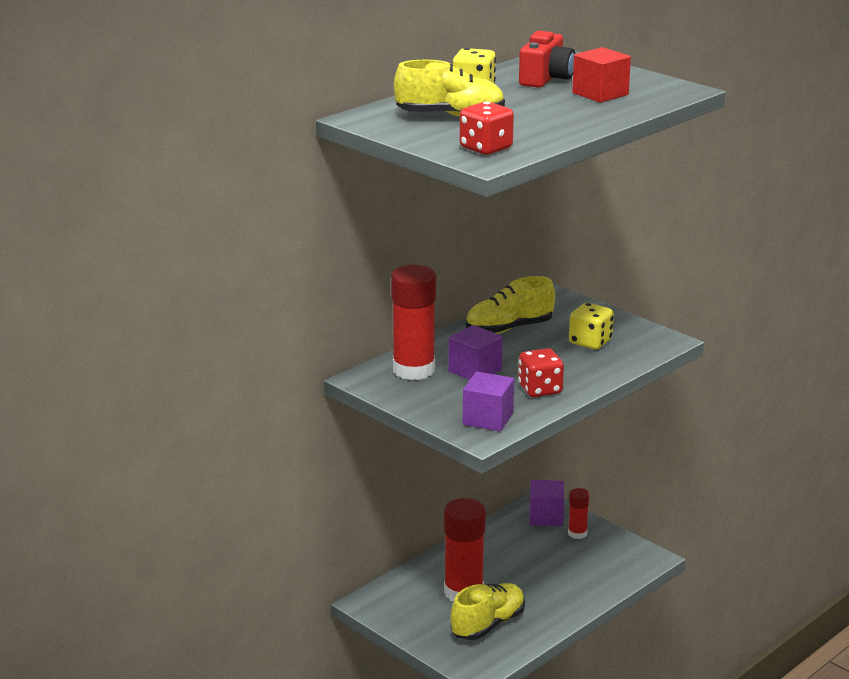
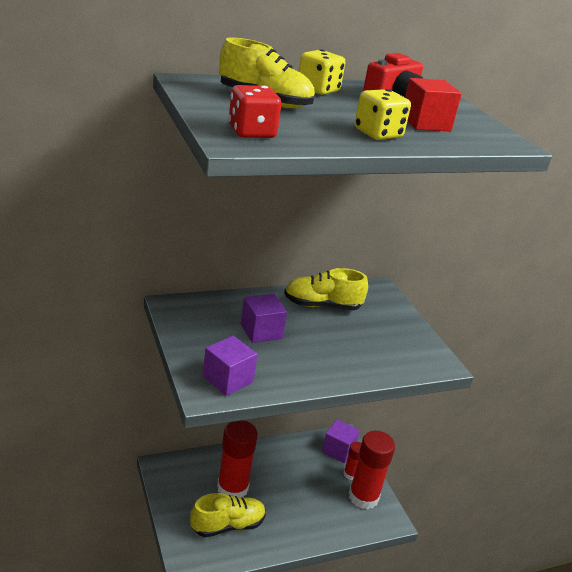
camera: 20 degrees right, 5 degrees up
(414, 370) = (216, 312): red glue stick -> red glue stick (363, 497)
(540, 389) = (296, 368): red dice -> none
(590, 342) = (376, 341): yellow dice -> yellow dice (378, 134)

